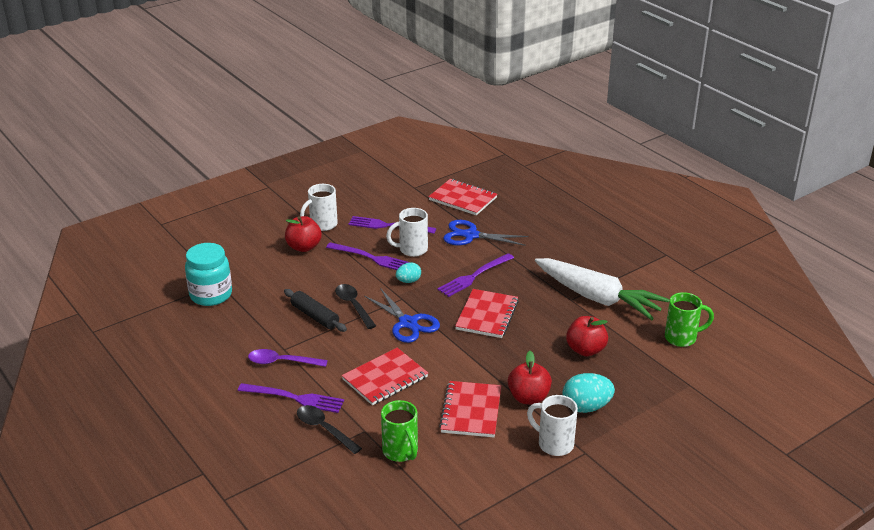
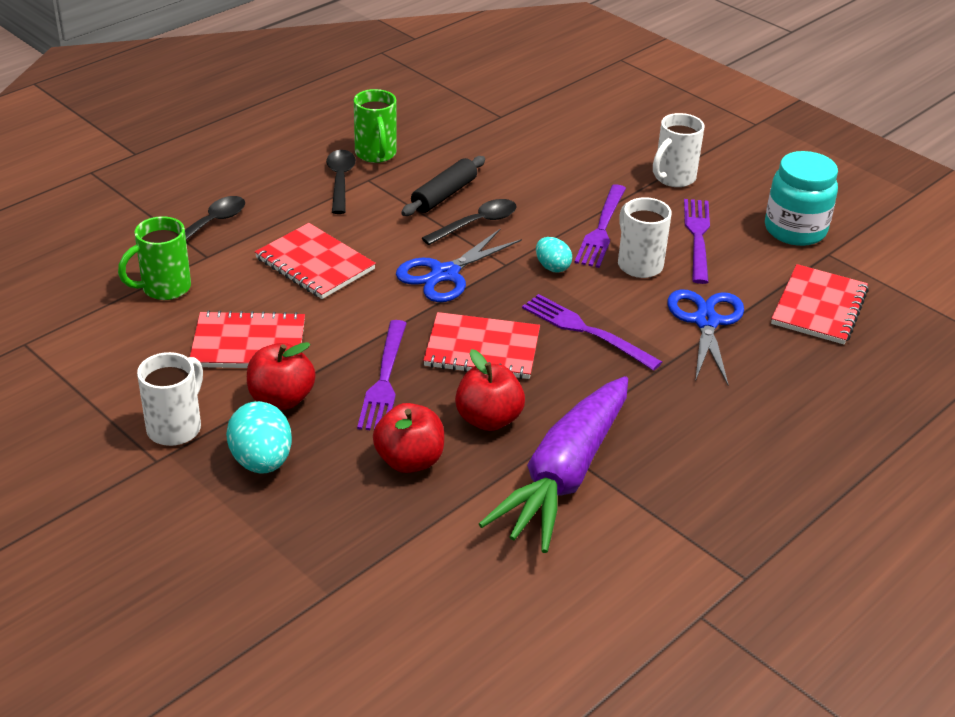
camera: 80 degrees right, 5 degrees up
(211, 295) = (472, 114): turquoise jar -> turquoise jar (795, 230)
(282, 362) = (340, 181): purple spoon -> black spoon
(295, 398) = (268, 198): purple fork -> purple fork (384, 381)
(304, 247) = (608, 169): red apple -> red apple (488, 419)
(322, 225) = (673, 178): white mug -> white mug turned 90 degrees counterclockwise
(597, 298) = (564, 476): white carrot -> purple carrot
(682, 338) = (466, 589): green mug -> green mug (376, 154)

